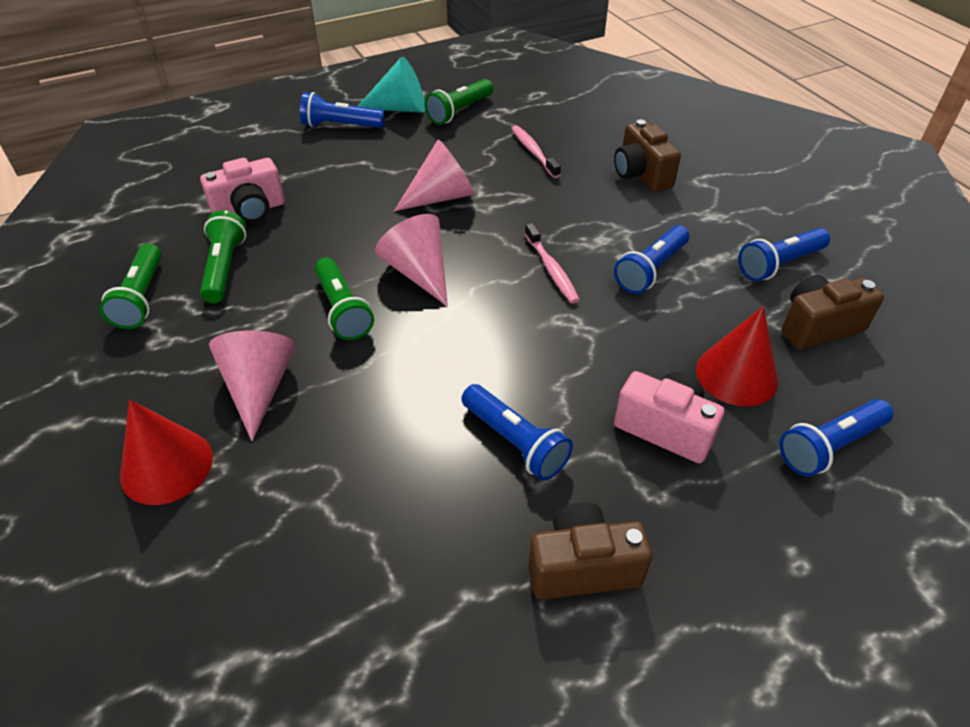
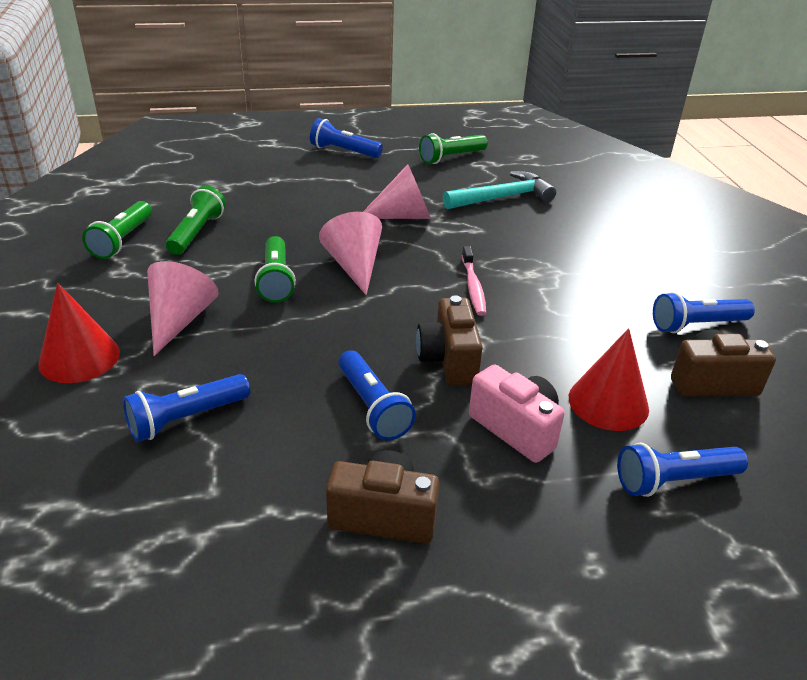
camera: 15 degrees right, 10 degrees down
(250, 211) = (238, 197): pink camera -> none
(399, 108) = (400, 147): turquoise cone -> none
(533, 152) = (502, 198): pink toothbrush -> turquoise hammer
(641, 174) = (595, 231): brown camera -> brown camera (449, 360)
(651, 270) = (566, 305): blue flashlight -> blue flashlight (186, 418)

